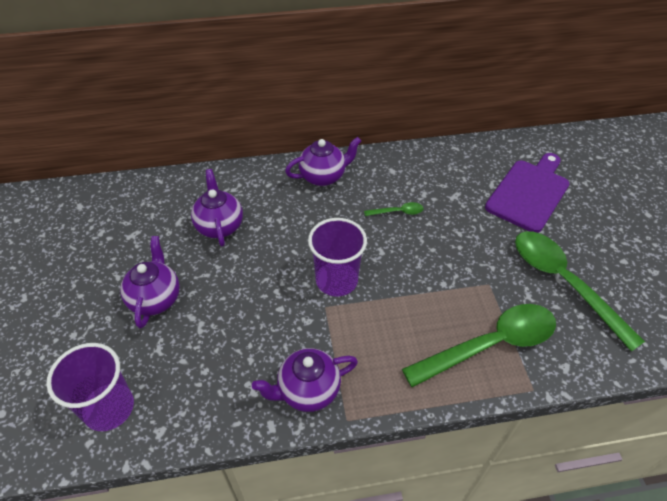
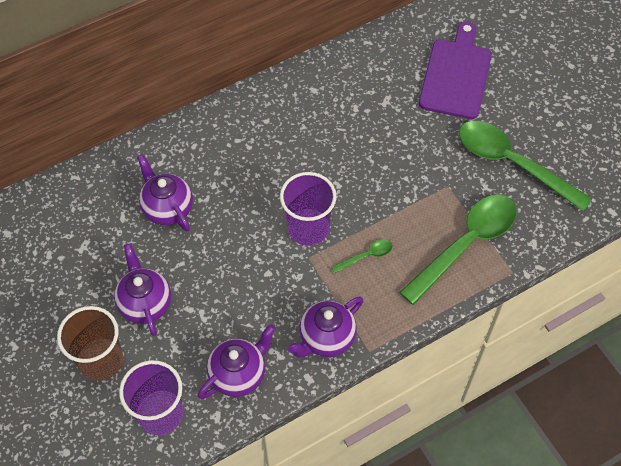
camera: 20 degrees left, 10 degrees up
(87, 336) = (101, 360): none -> brown cup
(323, 176) = (246, 119): purple teapot -> purple teapot (238, 374)
(398, 212) = (337, 137): green spoon -> green spoon (366, 256)

